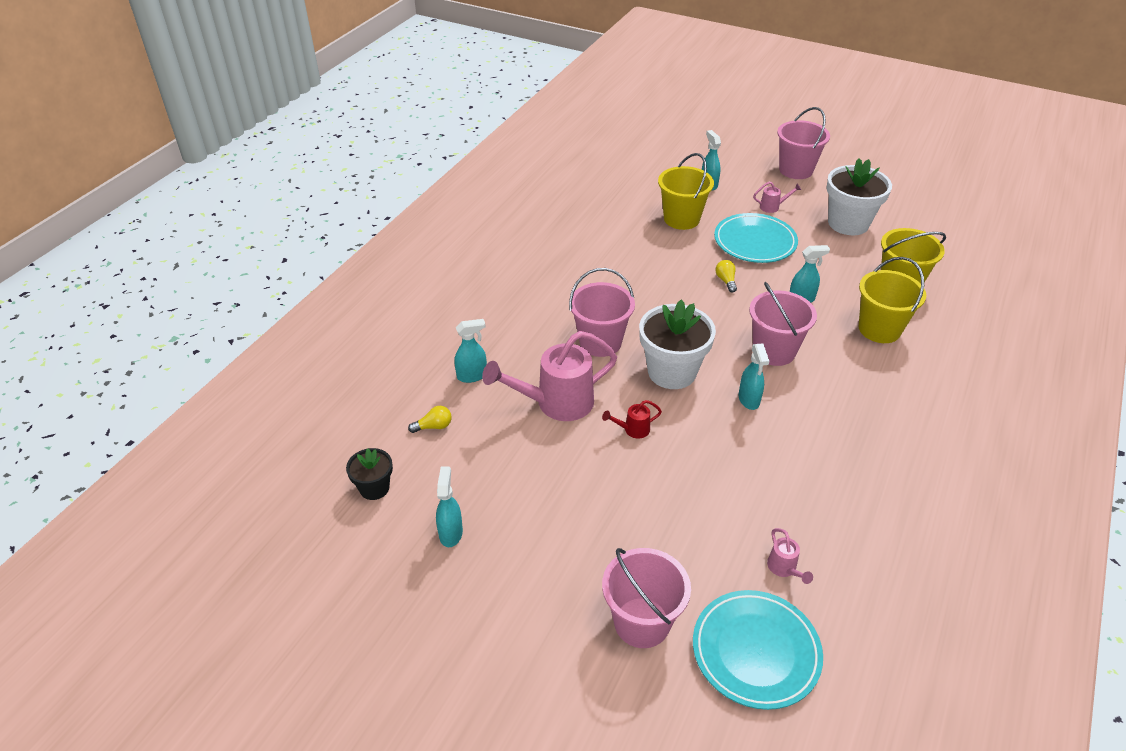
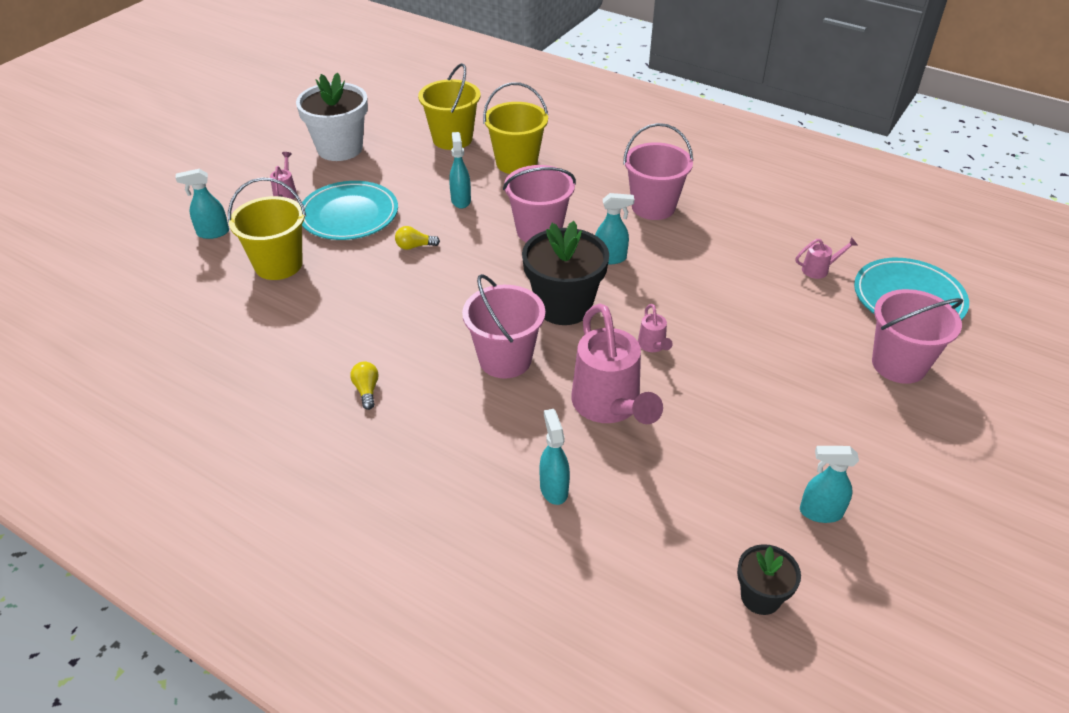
camera: 85 degrees left, 0 degrees up
(433, 426) = (648, 532): yellow light bulb -> yellow light bulb (367, 390)
(633, 430) = (653, 346): red watering can -> pink watering can
(672, 372) = (564, 306): white flower pot -> black flower pot
(796, 170) = (218, 164): pink bucket -> pink bucket (653, 207)

